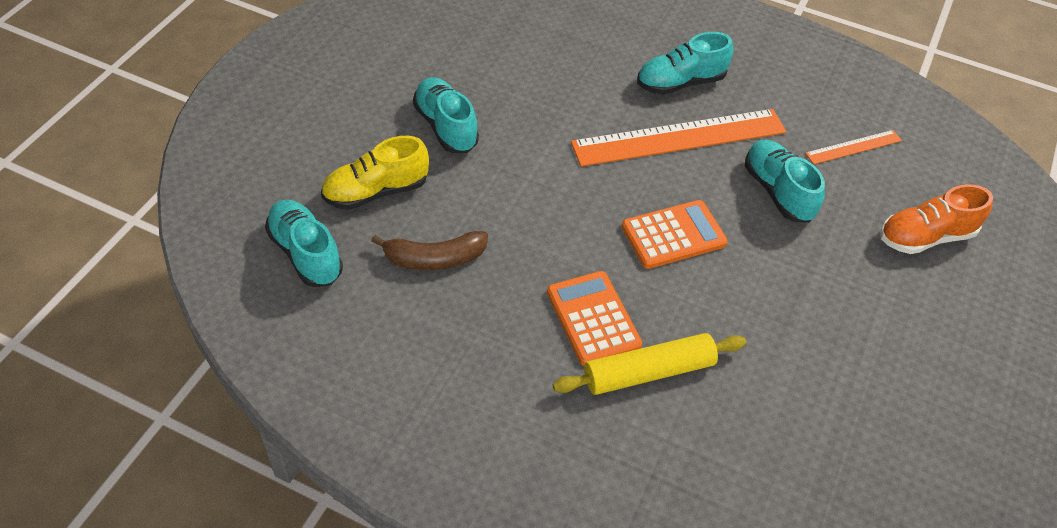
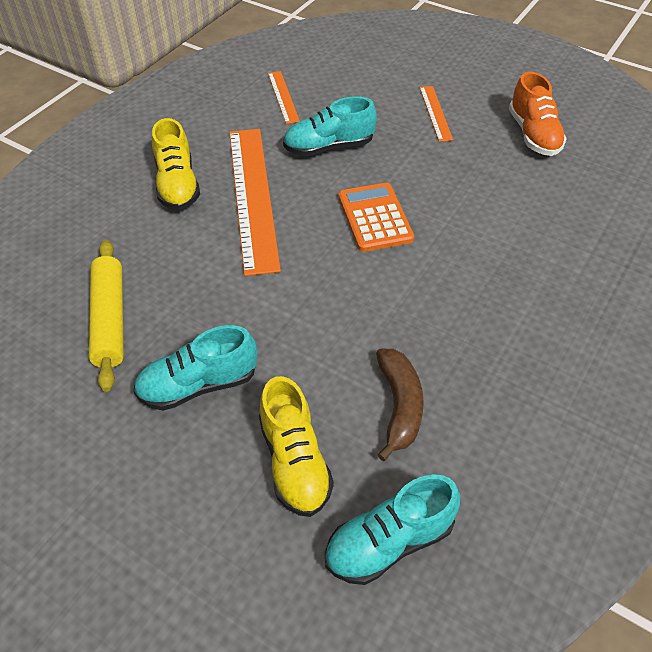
camera: 80 degrees left, 0 degrees up
(593, 319) = (472, 284): orange calculator -> none
(649, 372) = (527, 254): yellow rolling pin -> yellow rolling pin (110, 319)
(680, 83) = (177, 185): turquoise shoe -> yellow shoe
(881, 290) = (435, 113): none -> orange ruler
(925, 237) = (383, 81): orange shoe -> orange shoe (533, 135)

